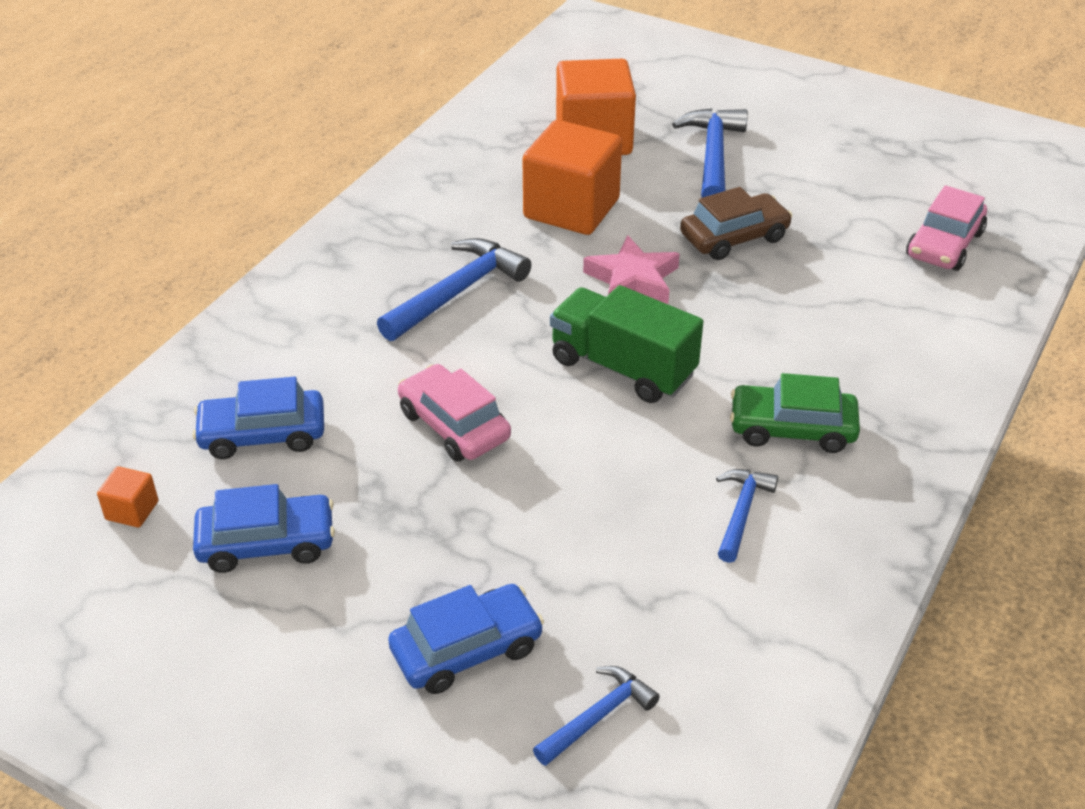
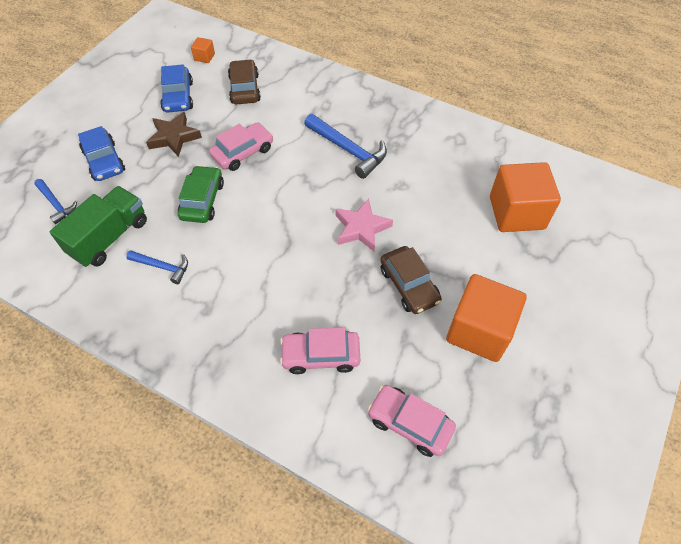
camera: 90 degrees right, 15 degrees up
(262, 434) = (244, 89): blue car -> brown car
(401, 535) = (174, 137): none -> brown star
(571, 209) = (433, 200): orange cube -> orange cube (479, 330)
(623, 367) = (281, 220): green truck -> green truck (109, 237)
(713, 156) = (507, 281): blue hammer -> none
(792, 429) = (222, 298): green car -> green car (202, 200)
(869, 319) = (320, 355): none -> pink car

